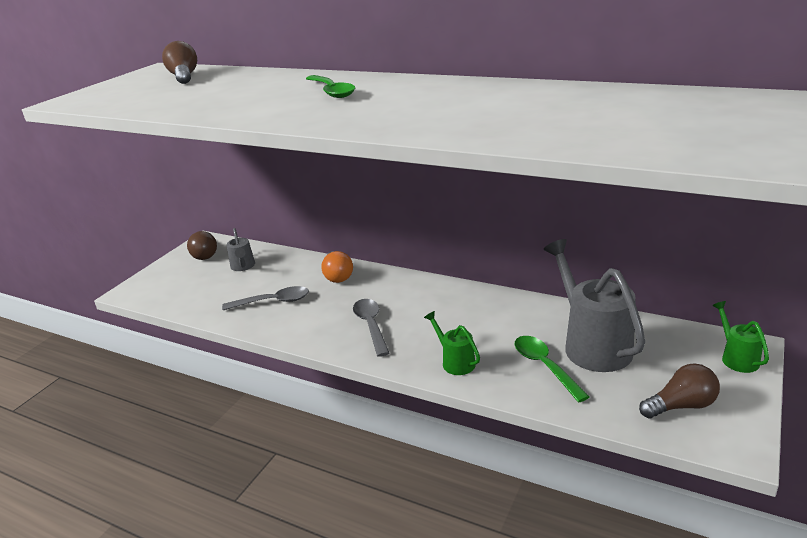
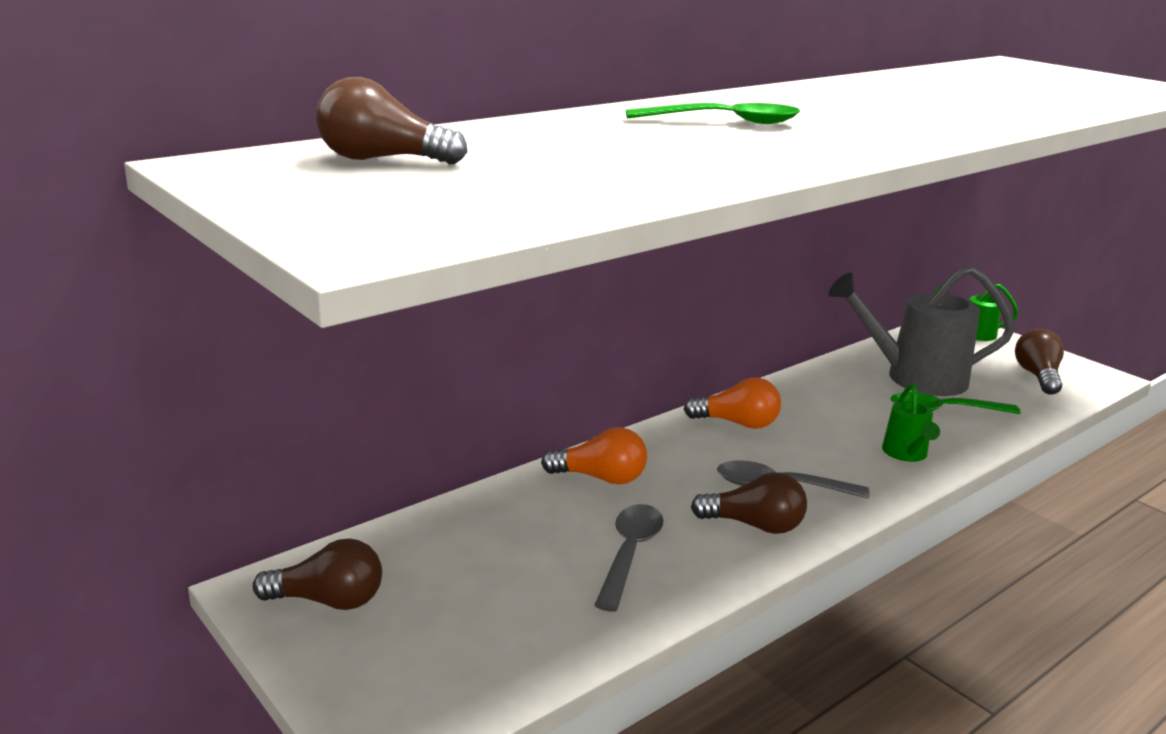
camera: 70 degrees left, 5 degrees down
(243, 267) = (454, 561): grey watering can -> none
(322, 327) = (754, 525): none -> brown light bulb
(437, 295) = (737, 423): none -> orange light bulb
(455, 361) = (906, 454): green watering can -> green watering can turned 75 degrees counterclockwise

